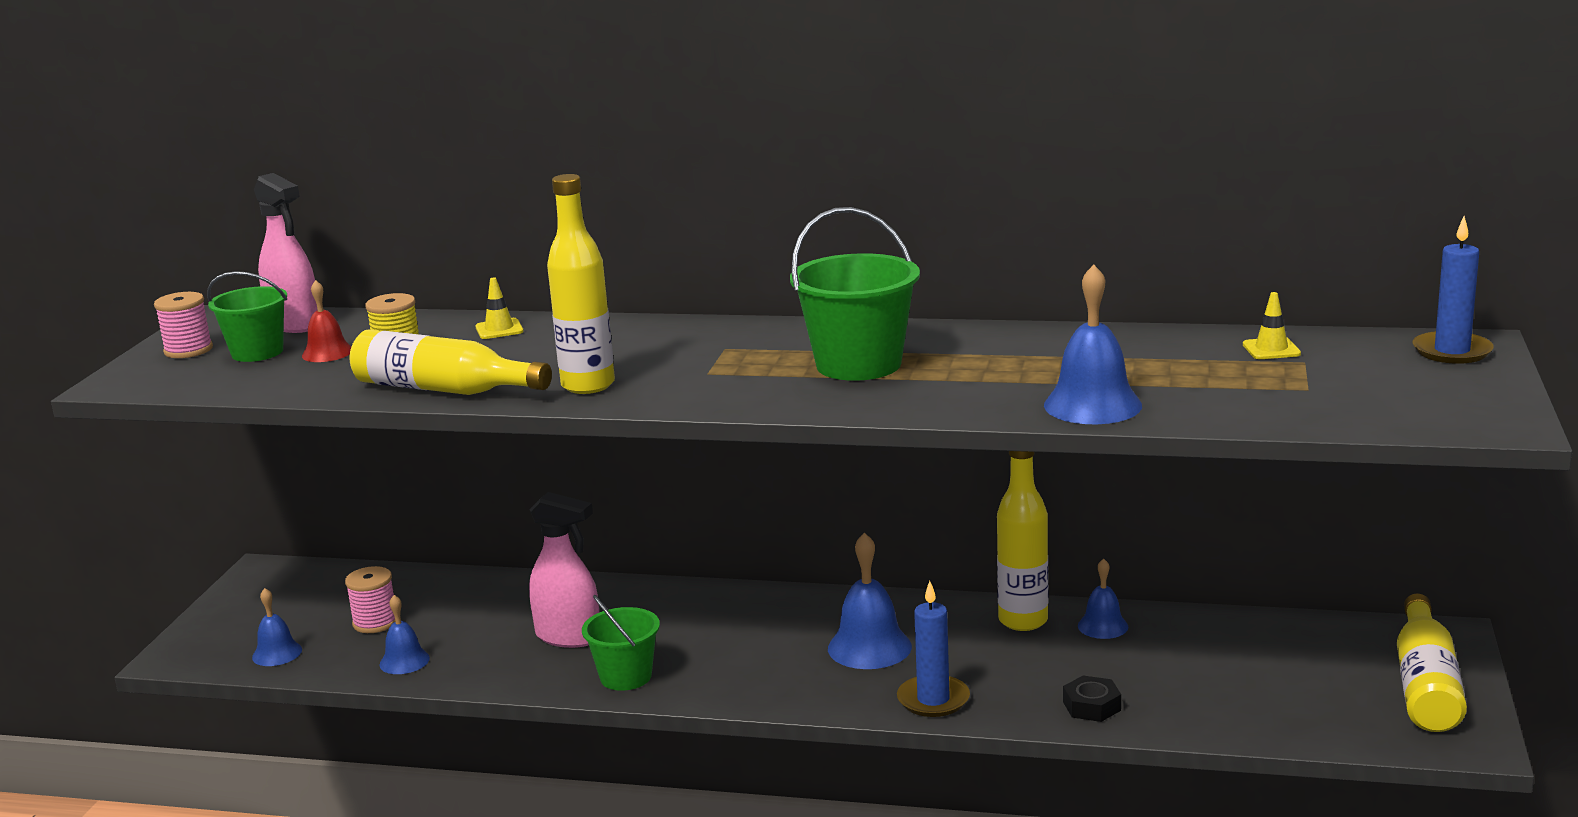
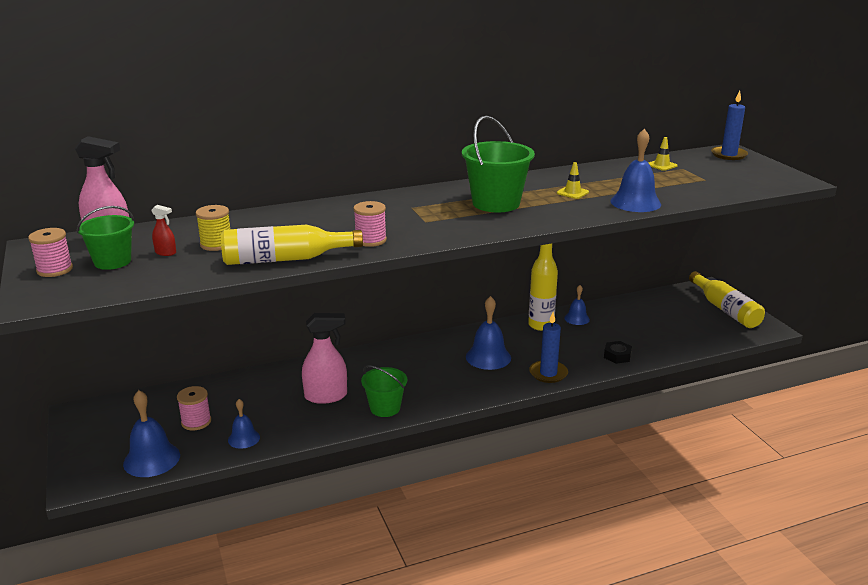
camera: 35 degrees left, 5 degrees up
(277, 653) = (151, 459): blue bell -> blue bell, size x1.67
(327, 353) = (166, 253): red bell -> red spray bottle
(499, 329) = (259, 220): yellow traffic cone -> yellow traffic cone (572, 192)
(588, 385) = (370, 240): yellow bottle -> pink spool

